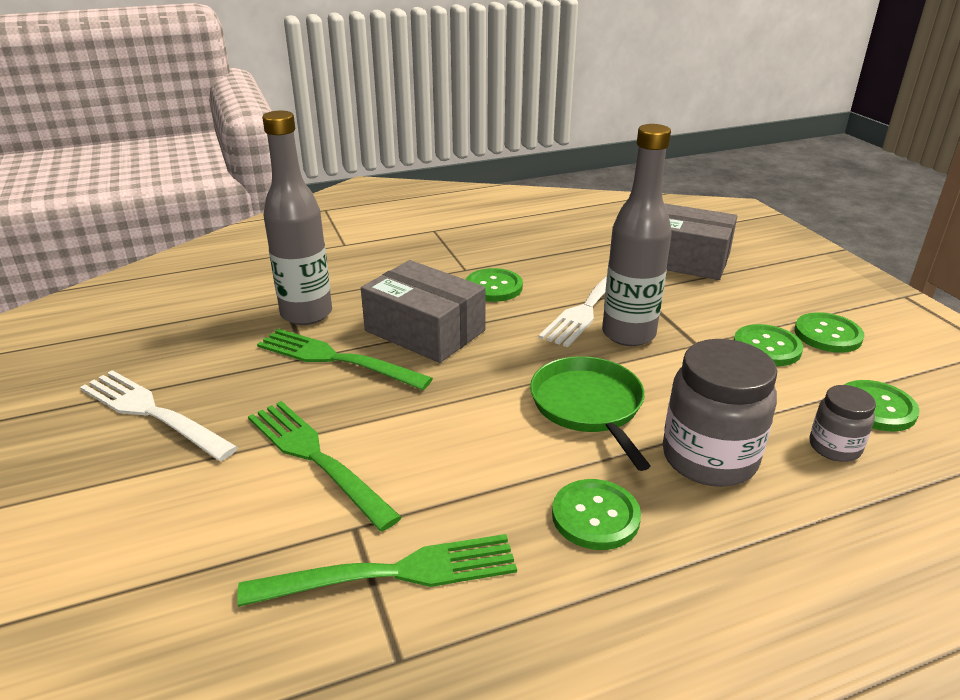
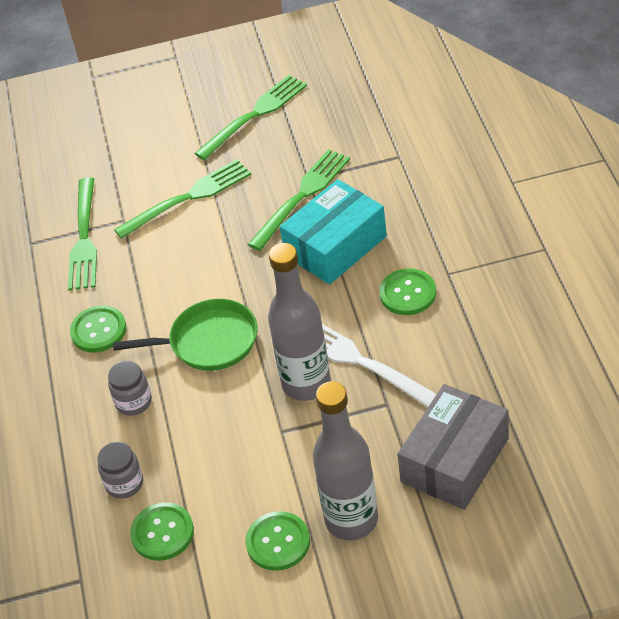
camera: 105 degrees right, 15 degrees up
(152, 413) = (254, 115): white fork -> green fork
(306, 314) = (375, 172): grey bottle -> grey bottle (351, 520)
(424, 331) = (335, 246): grey box -> turquoise box
(709, 458) = (134, 402): grey jar -> grey jar, size x0.54
(766, 347) = (265, 483): green button -> none

